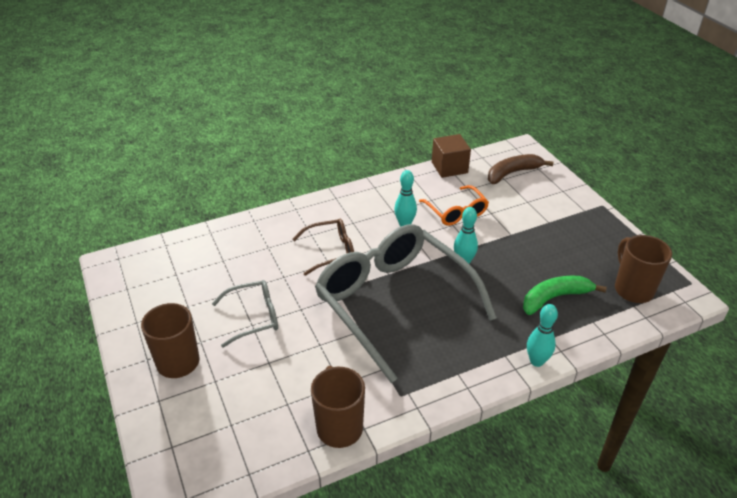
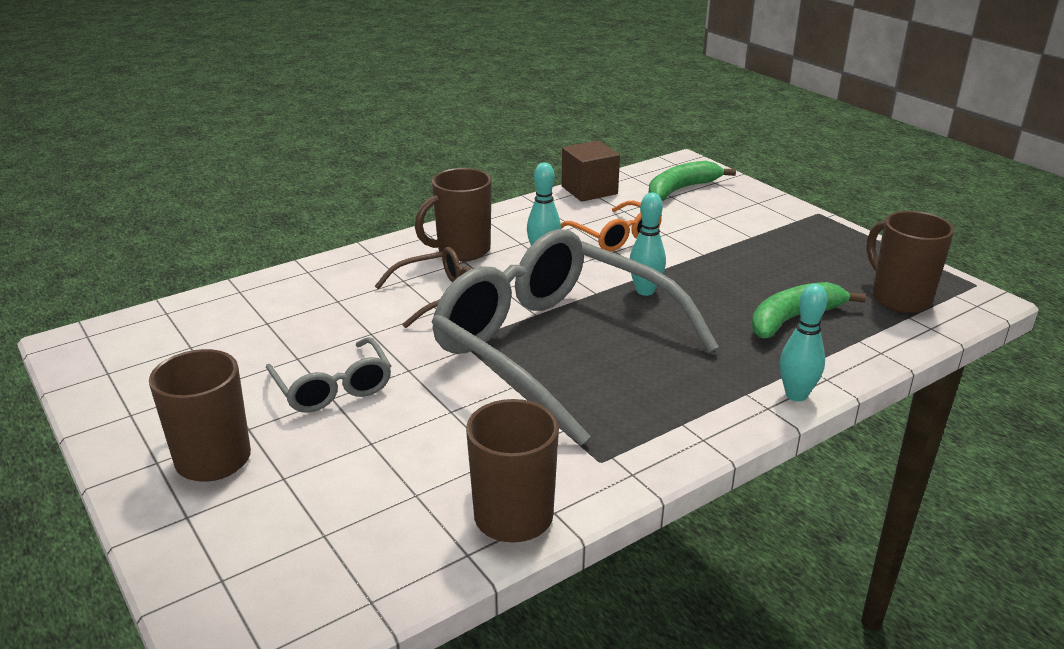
camera: 10 degrees left, 10 degrees down
(254, 317) = (333, 387): grey glasses -> grey glasses turned 90 degrees clockwise
(353, 214) = (462, 251): none -> brown mug
(512, 173) = (681, 189): brown banana -> green banana

